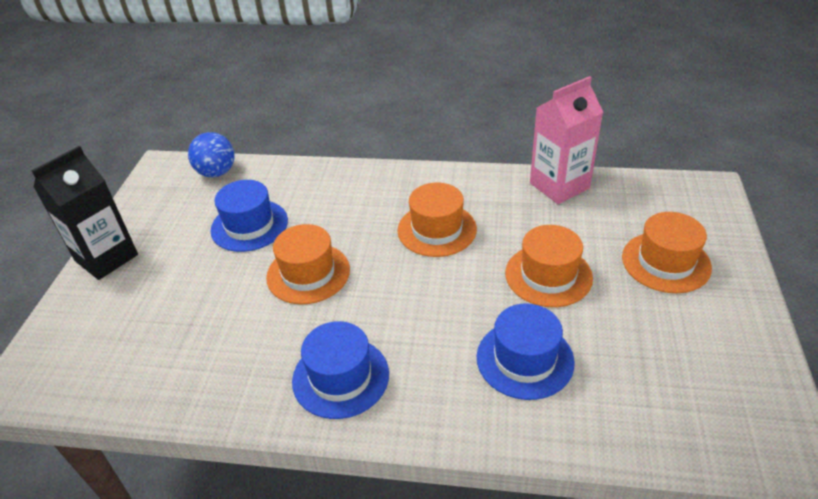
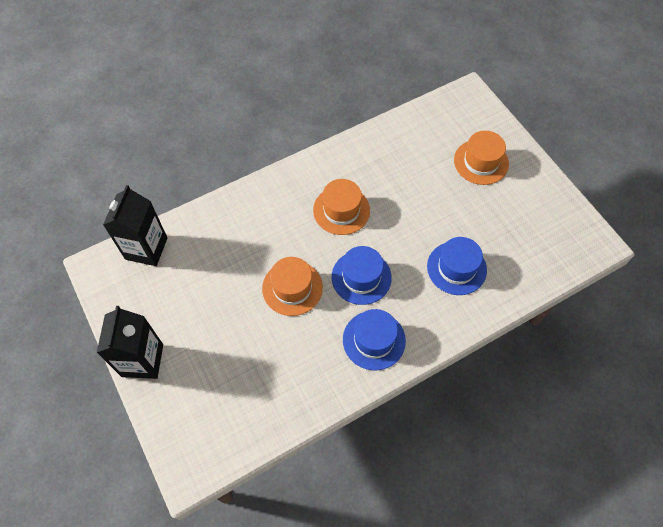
camera: 40 degrees left, 20 degrees up
(217, 172) = (146, 248): blue ball -> black carton
(249, 225) = (217, 276): blue hat -> blue hat (361, 277)
(548, 275) = (429, 206): orange hat -> none
(559, 186) = (386, 135): pink carton -> none

